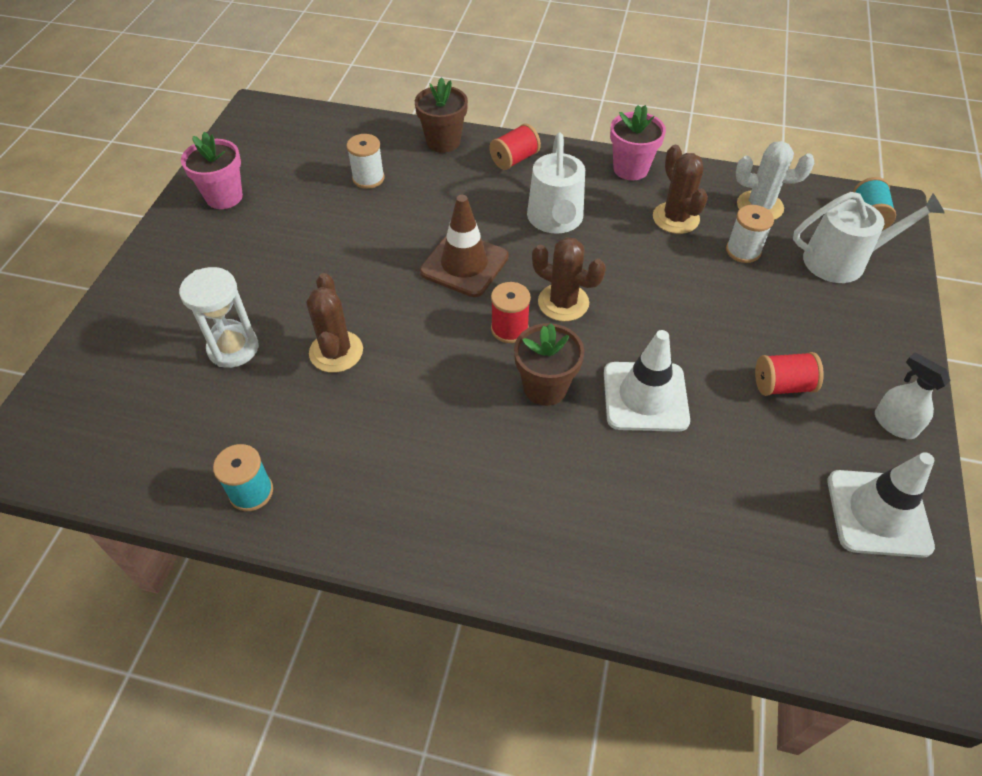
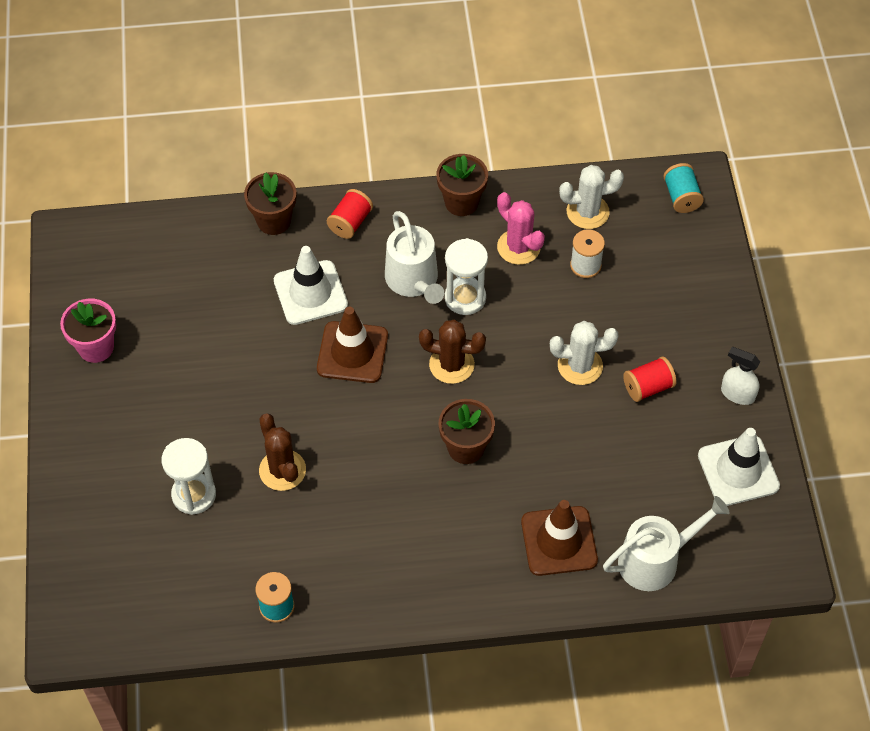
camera: 20 degrees left, 5 degrees up
(368, 178) = (222, 285): white spool -> none
(509, 329) = (417, 404): red spool -> none
(602, 247) = (465, 298): none -> white hourglass
(618, 526) = (559, 541): none -> brown traffic cone
(630, 169) = (461, 202): pink flower pot -> brown flower pot
(645, 397) = (546, 430): white traffic cone -> white traffic cone (310, 293)
(675, 218) = (518, 247): brown cactus -> pink cactus
(707, 342) = (580, 366): none -> white cactus
(842, 261) = (669, 251): white watering can -> white watering can (655, 560)

